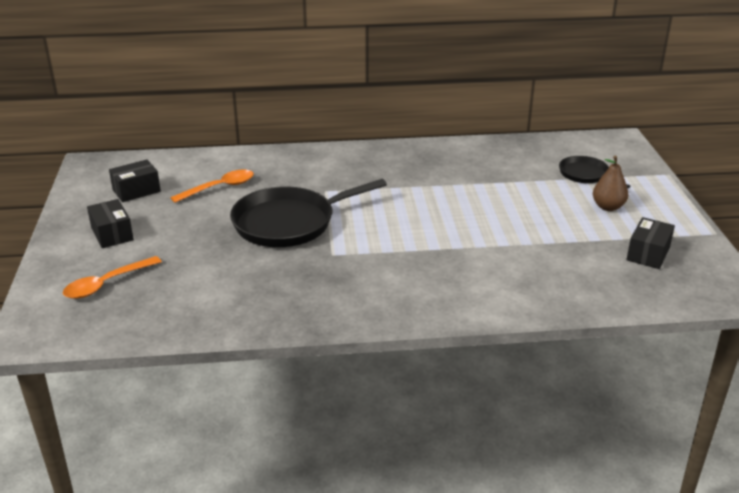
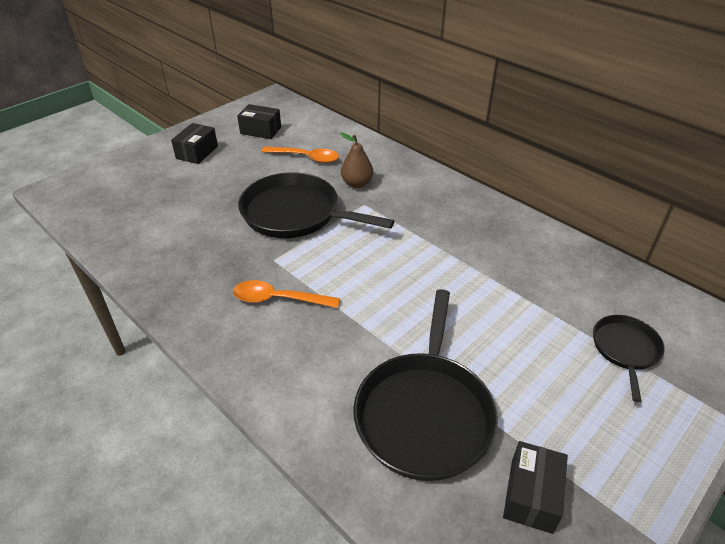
camera: 50 degrees right, 10 degrees up
(107, 284) = (135, 184): orange spoon -> orange spoon (278, 299)
(556, 259) = (424, 413): none -> black pan
(608, 207) = (584, 404): brown pear -> brown pear (357, 183)
(648, 253) = (531, 495): black box -> black box turned 60 degrees counterclockwise

